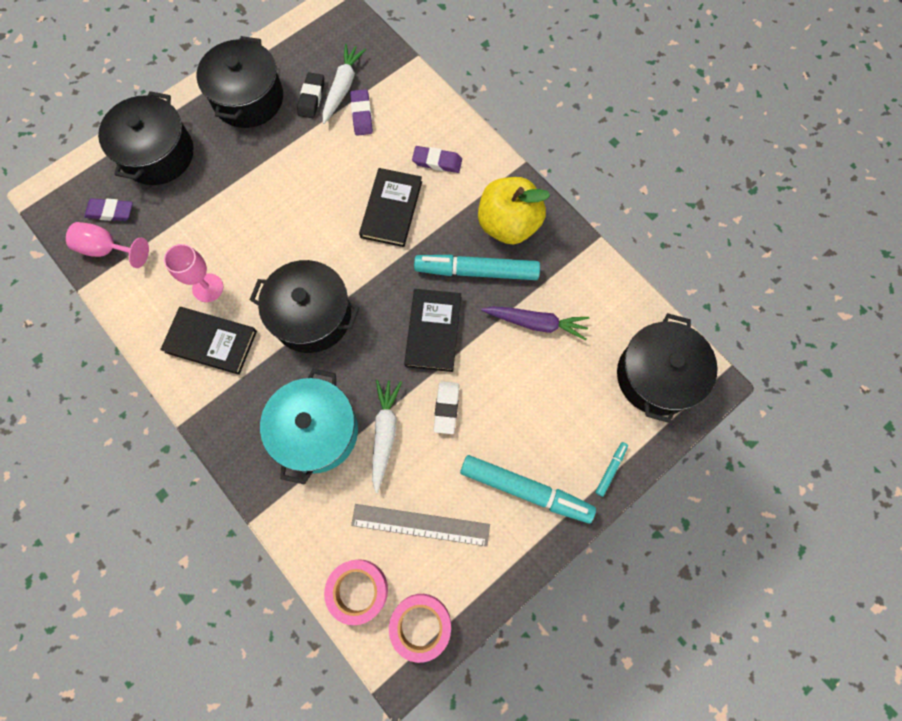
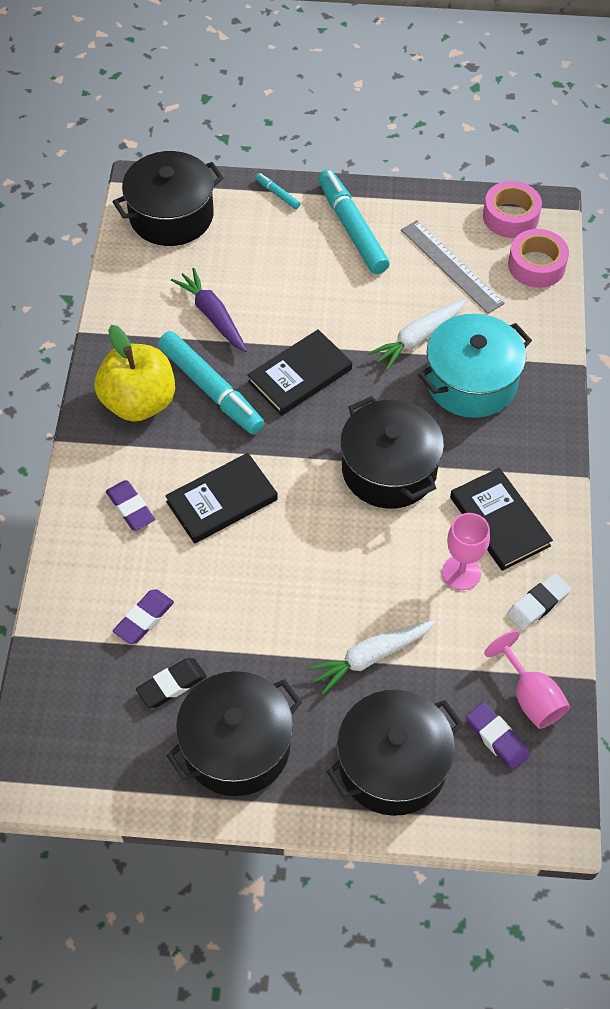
camera: 135 degrees left, 15 degrees down
(343, 87) = (128, 667): white carrot -> white carrot (370, 657)
(446, 408) = (351, 317): white eraser -> white eraser (538, 604)
(611, 469) = (277, 194): turquoise marker -> turquoise marker turned 60 degrees clockwise

